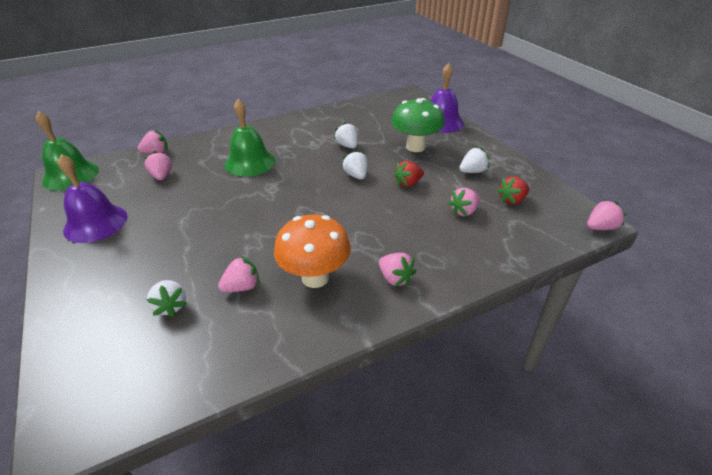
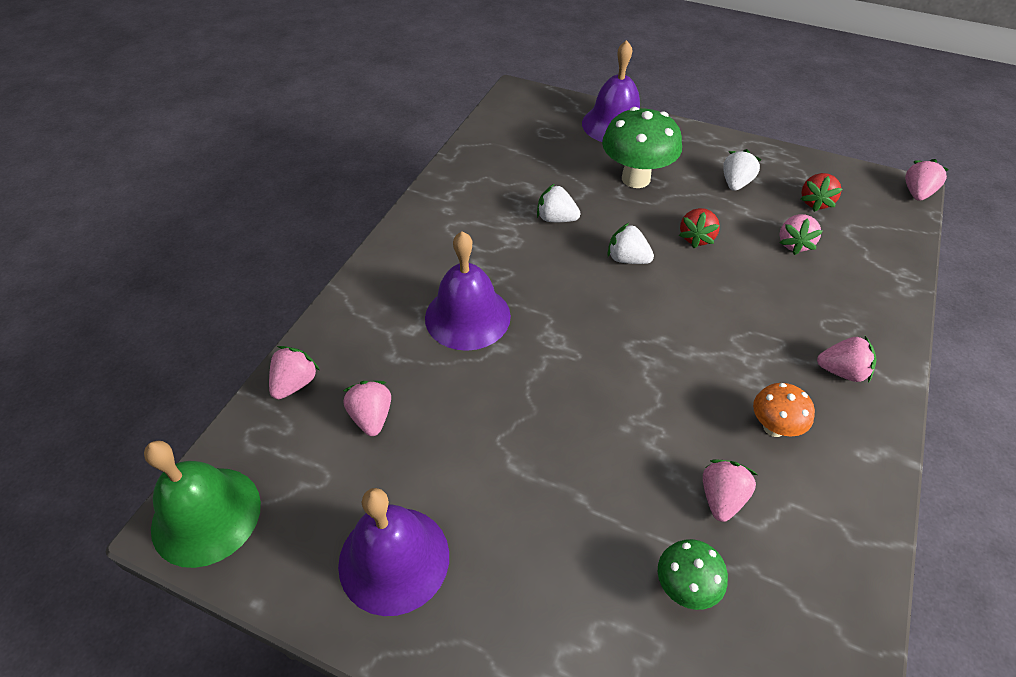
camera: 40 degrees left, 10 degrees up
(162, 176) = (371, 417): pink strawberry -> pink strawberry turned 45 degrees clockwise
(171, 306) = (685, 587): white strawberry -> green mushroom
(250, 162) = (467, 316): green bell -> purple bell
(315, 277) = (773, 427): orange mushroom -> orange mushroom, size x0.55

